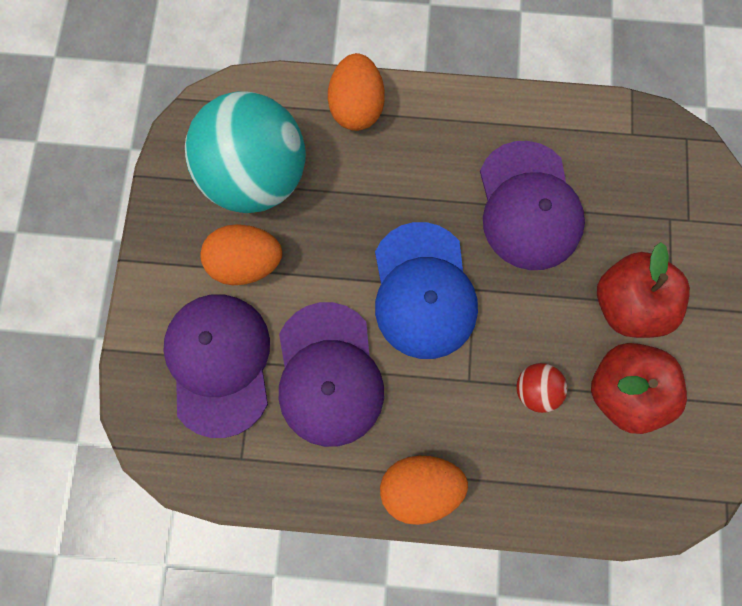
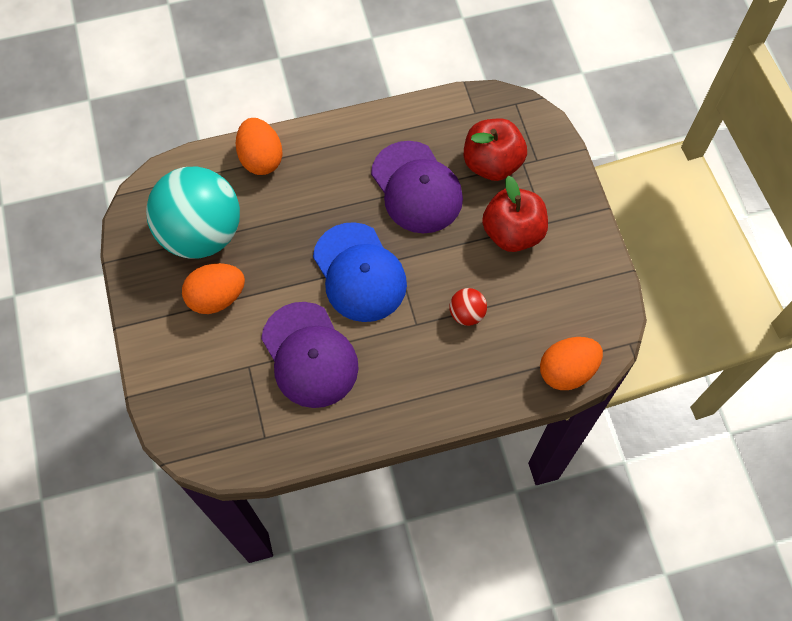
camera: 20 degrees left, 10 degrees down
(219, 363) = (222, 376): purple cap -> none
(420, 486) = (406, 409): orange egg -> orange egg (567, 371)
(623, 390) = (530, 293): red apple -> red apple (492, 163)

